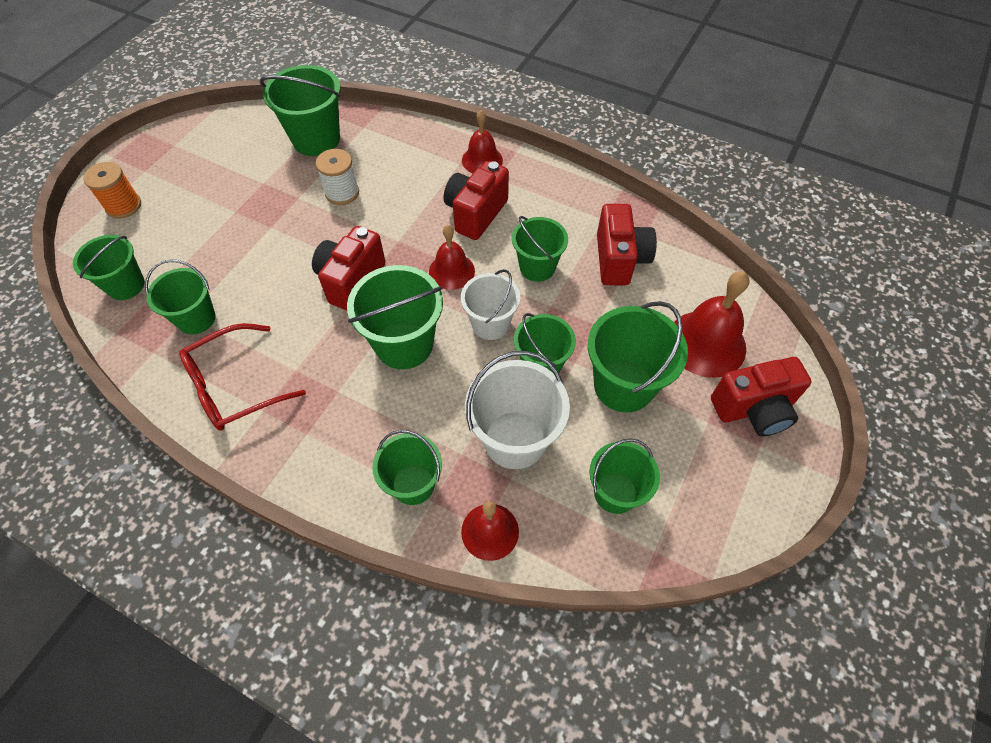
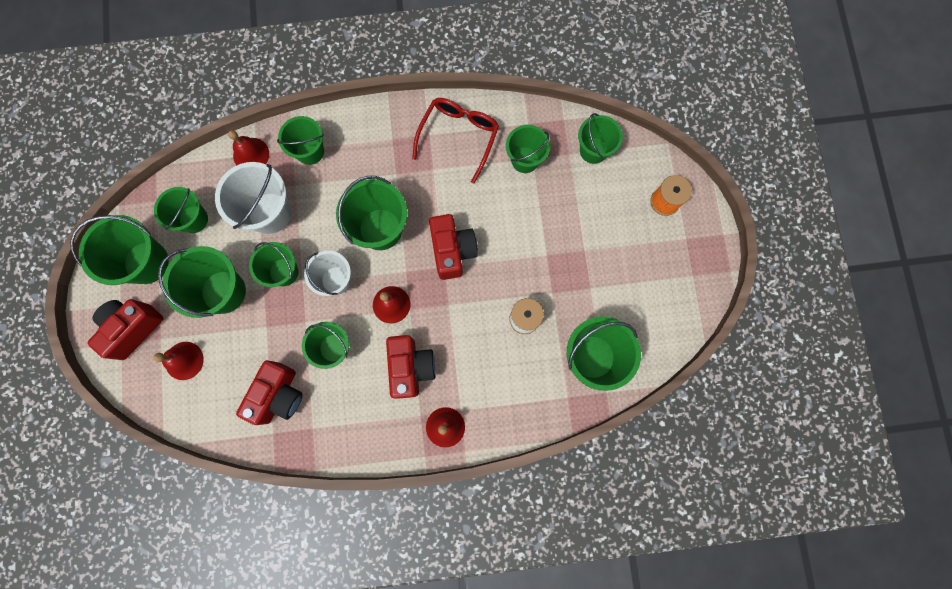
camera: 145 degrees right, 20 degrees up
(619, 260) = (279, 395): red camera -> red camera turned 120 degrees counterclockwise
(704, 476) = (146, 262): none -> green bucket
(706, 343) = (184, 360): red bell -> red bell, size x0.63

